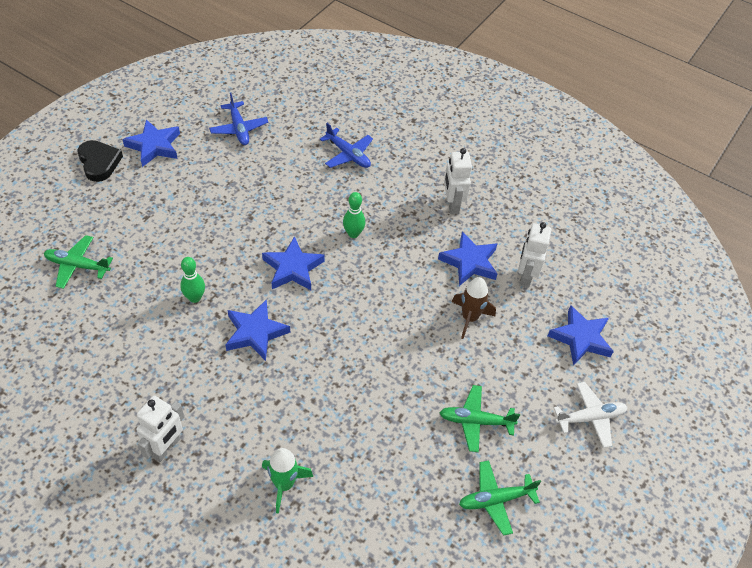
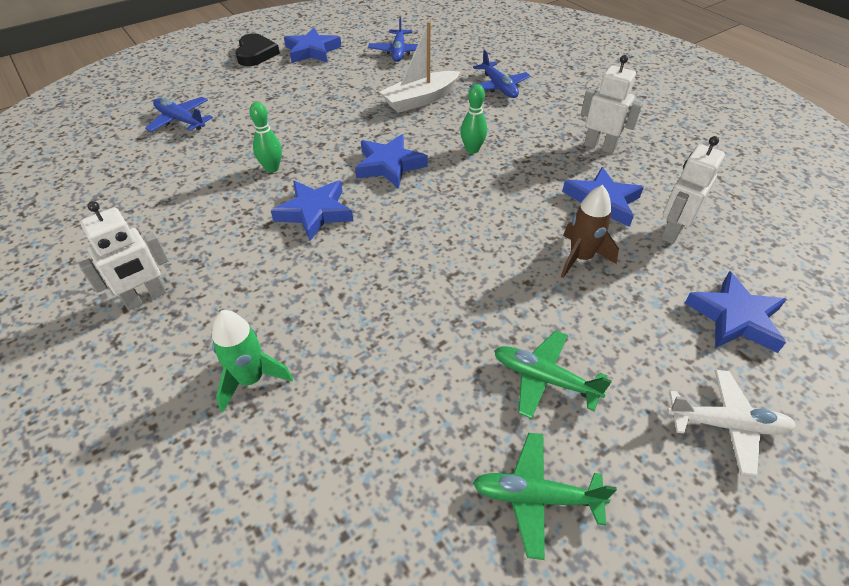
camera: 25 degrees right, 5 degrees down
(77, 265) = (180, 120): green plane -> blue plane
(286, 187) = (420, 100): none -> white boat
(452, 204) = (599, 146): white robot -> white robot turned 105 degrees clockwise

